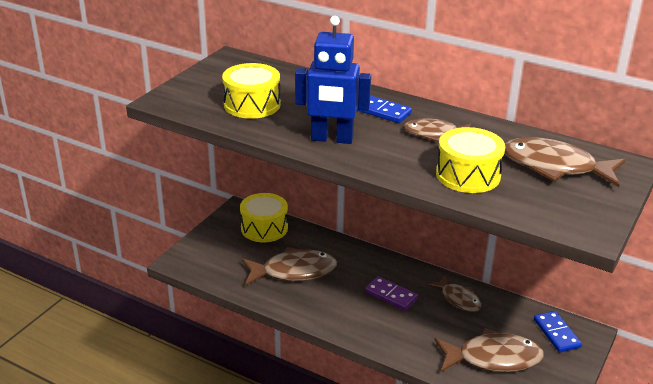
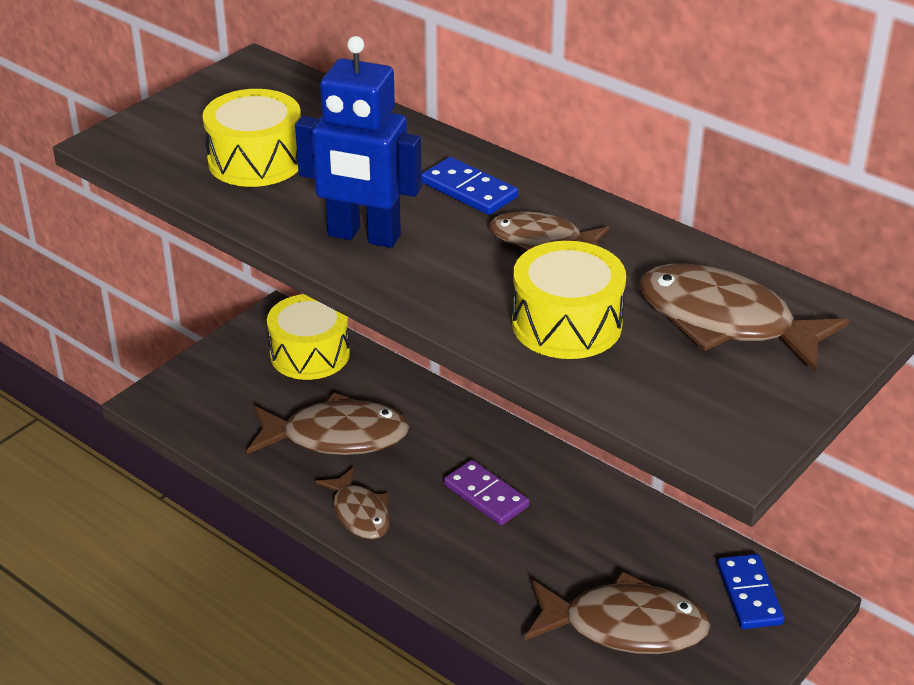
camera: 10 degrees right, 5 degrees up
(458, 299) = (599, 514): brown fish -> brown fish (359, 513)

